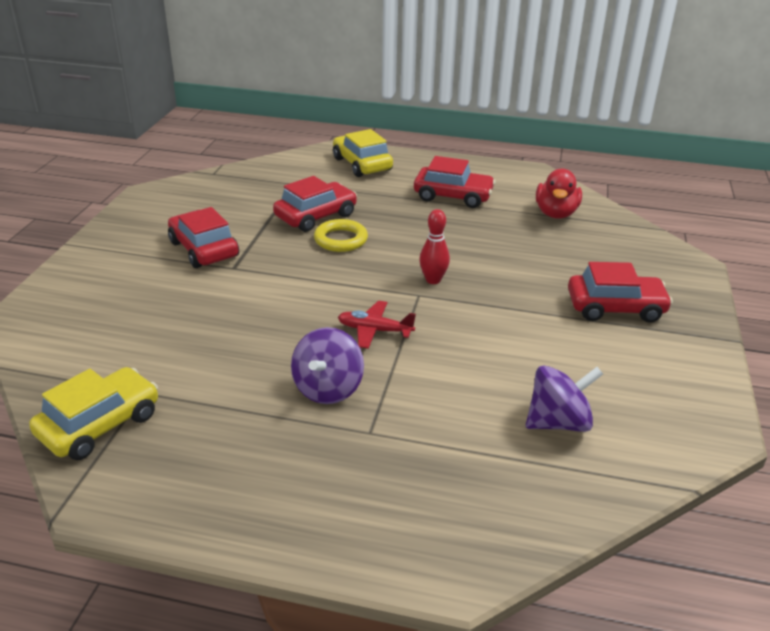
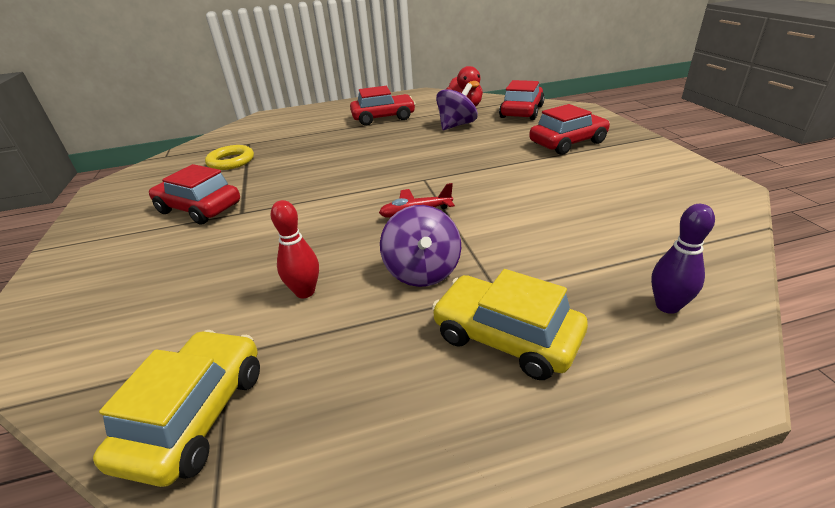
camera: 25 degrees left, 0 degrees up
(316, 216) = (286, 157): red car -> red car (521, 112)
(341, 240) = (323, 165): yellow ring -> yellow ring (231, 161)
(362, 164) = (294, 118): yellow car -> yellow car (506, 337)
(433, 280) = (424, 167): red bowling pin -> red bowling pin (305, 292)
(491, 508) = (667, 306): none -> purple bowling pin
(558, 422) = (627, 222): purple spinning top -> purple spinning top (456, 125)

